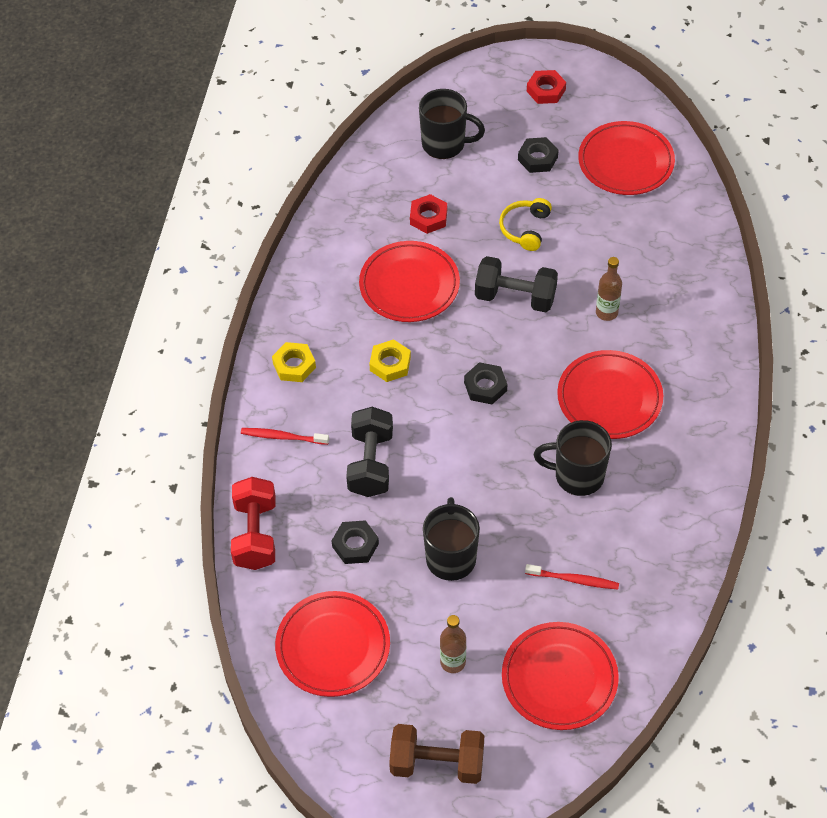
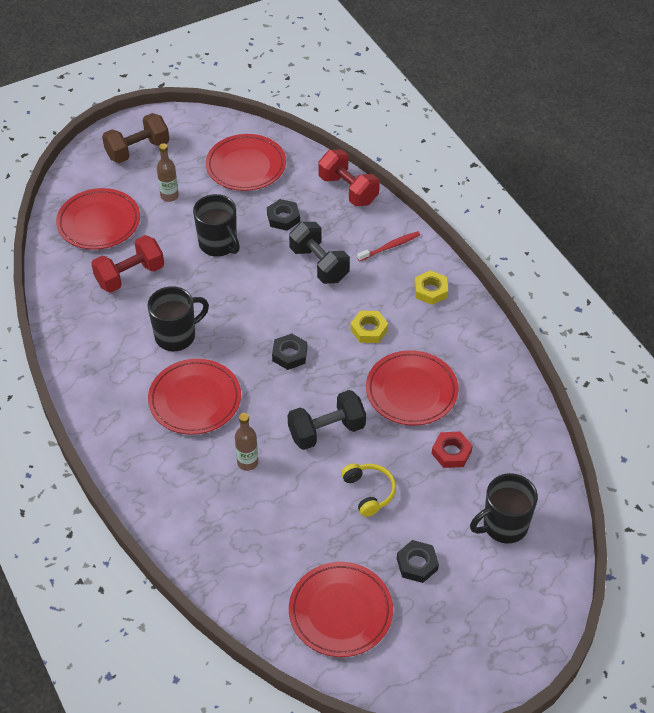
camera: 140 degrees right, 5 degrees down
(546, 90) = (473, 642): red nut -> none
(574, 580) = (130, 276): red toothbrush -> red dumbbell

